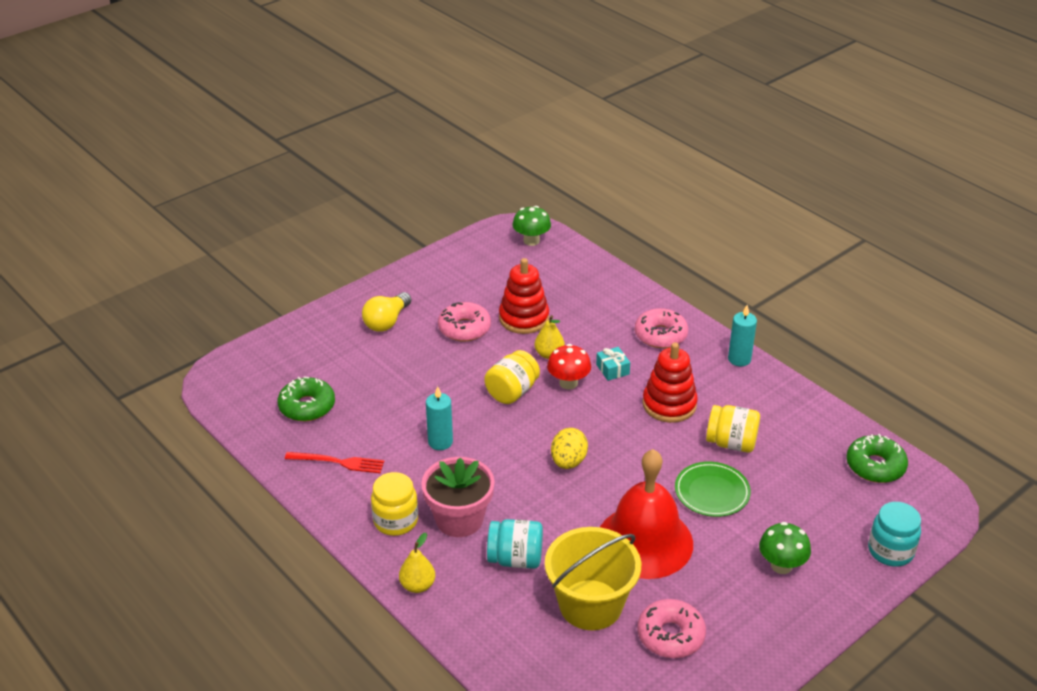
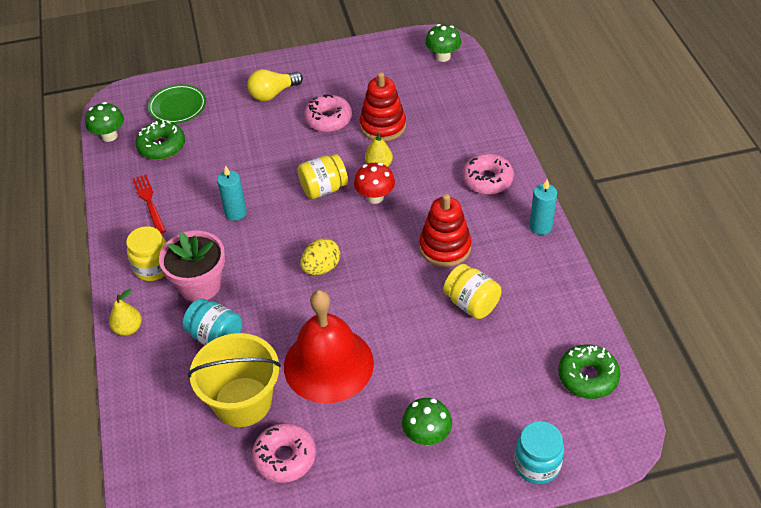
camera: 30 degrees right, 10 degrees up
(238, 414) = (109, 136): none -> green mushroom
(338, 462) = (149, 202): red fork -> red fork turned 150 degrees counterclockwise
(612, 369) = (421, 197): turquoise gift -> none
(712, 492) = (419, 343): green plate -> green plate (177, 106)

